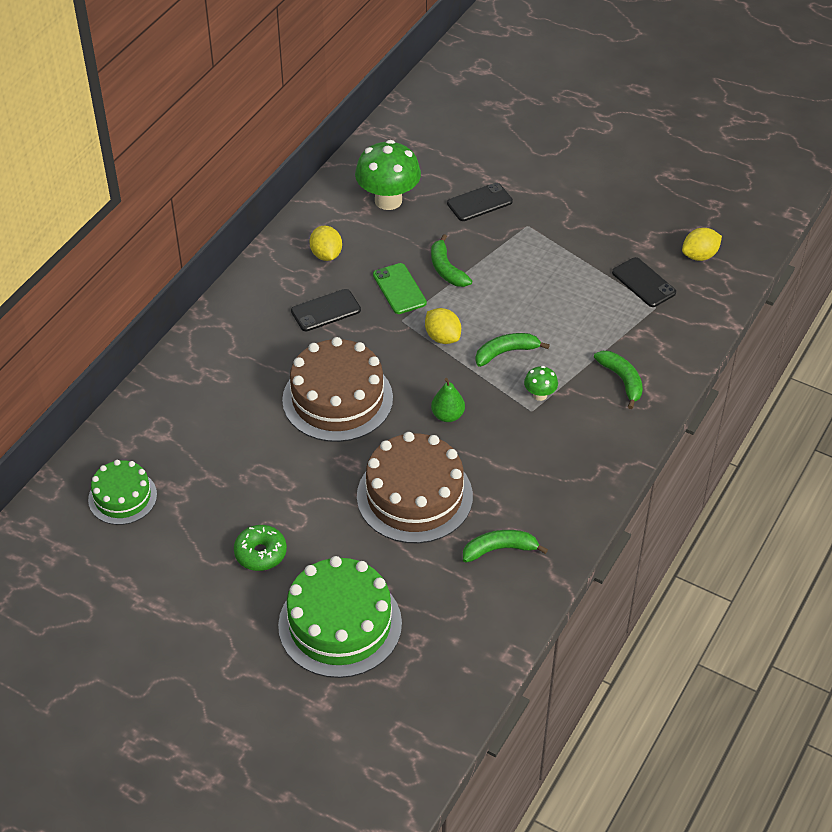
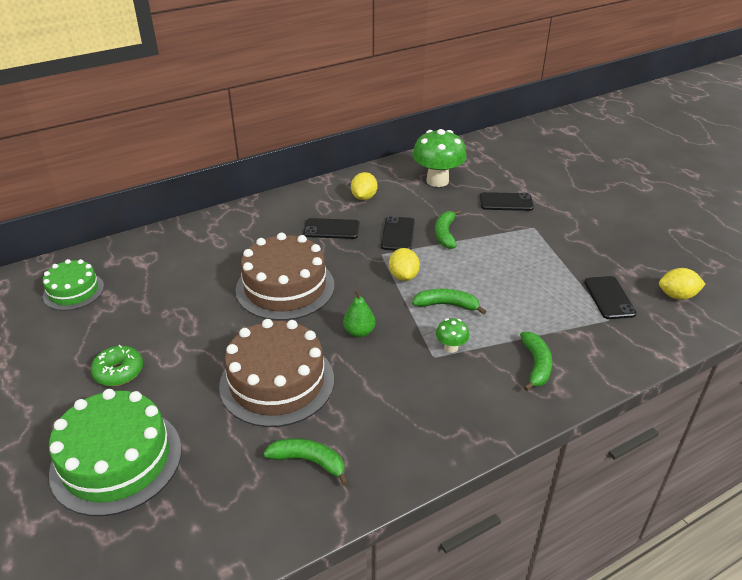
camera: 30 degrees right, 10 degrees down
(399, 289) = (398, 234): green phone -> black phone

